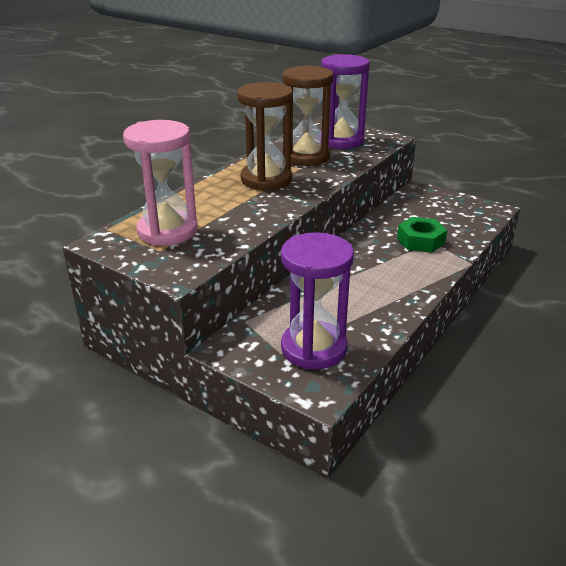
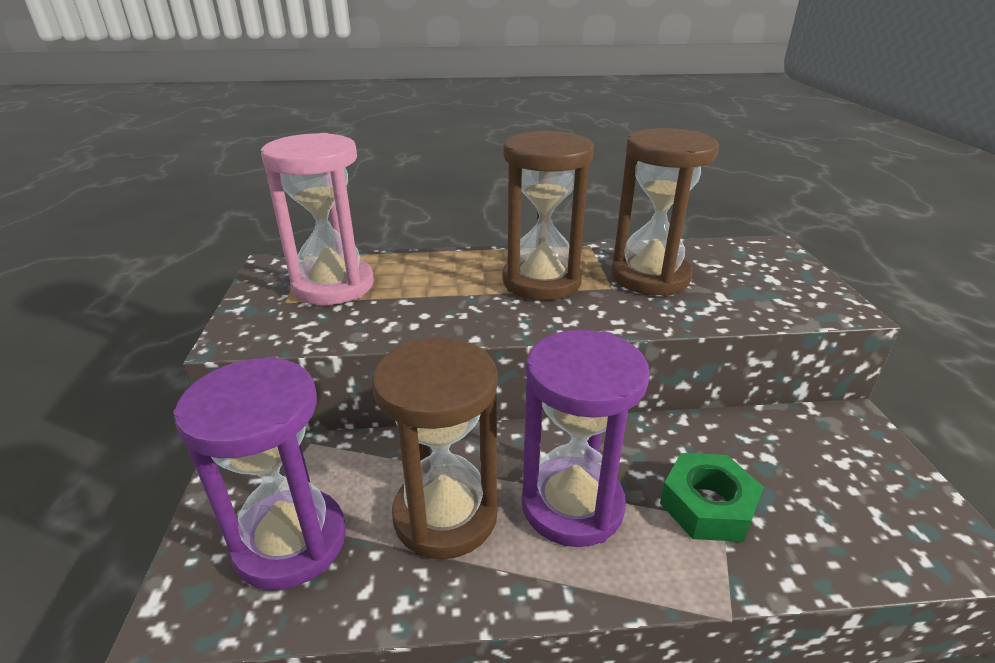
camera: 50 degrees right, 0 degrees up
(341, 141) = (745, 278): purple hourglass -> purple hourglass (572, 505)
(350, 300) = (445, 515): none -> brown hourglass

